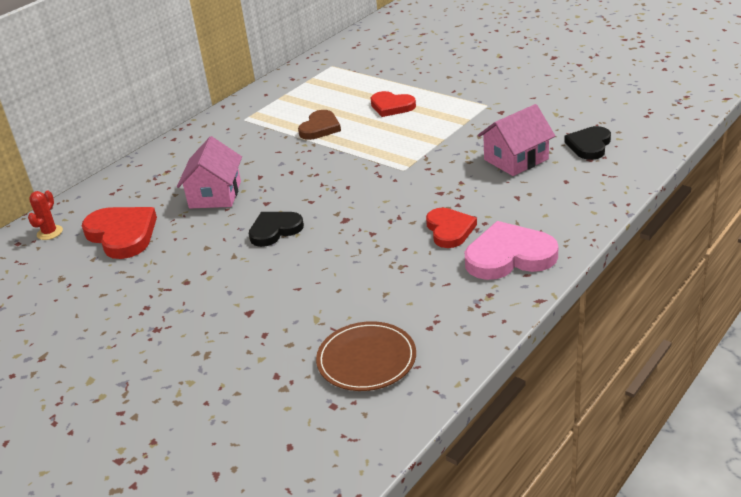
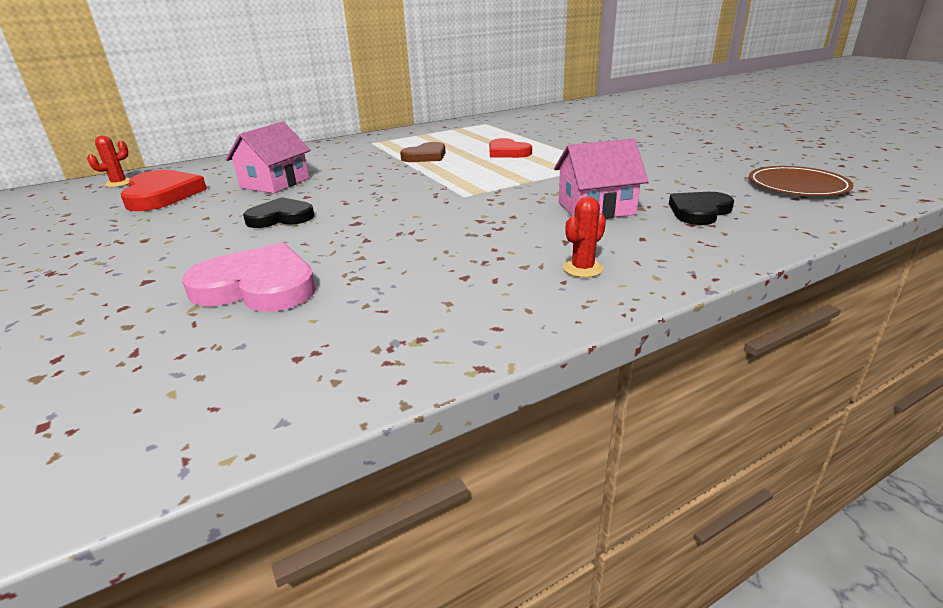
camera: 20 degrees right, 5 degrees down
(366, 359) = (170, 374): brown plate -> brown plate (797, 185)
(449, 230) = (451, 255): red heart -> none
(509, 256) = (494, 299): pink heart -> pink heart (257, 286)
(545, 217) = (582, 268): none -> red cactus

